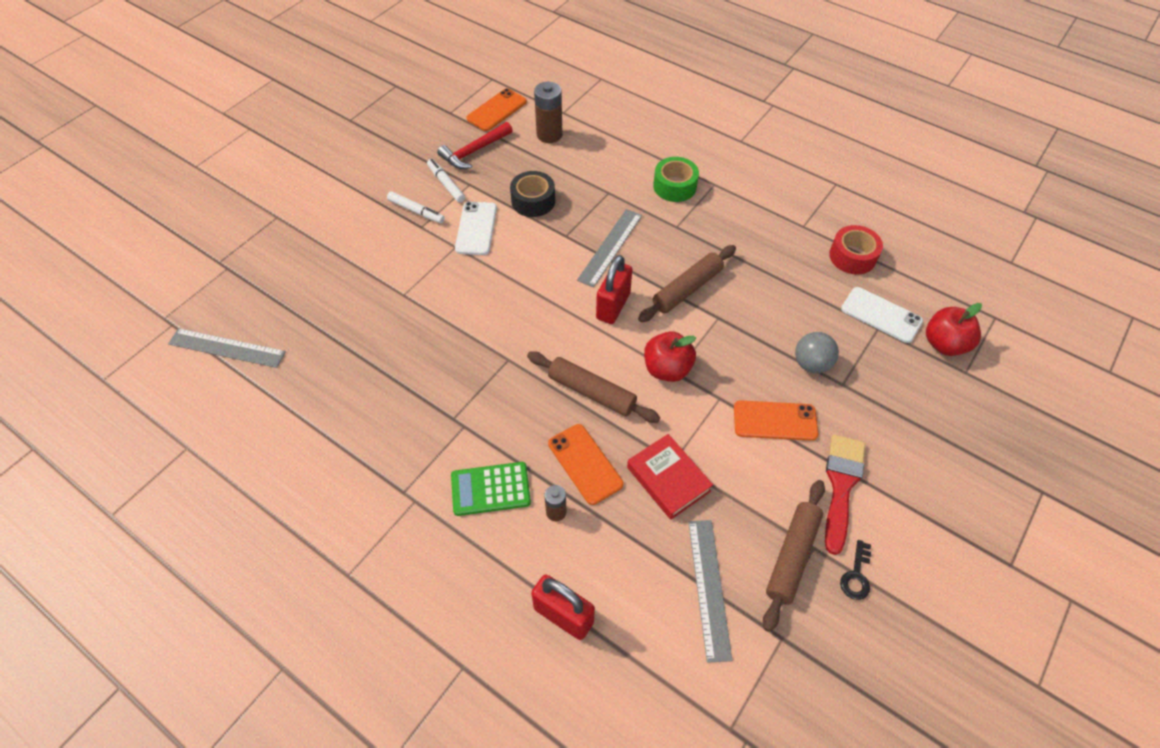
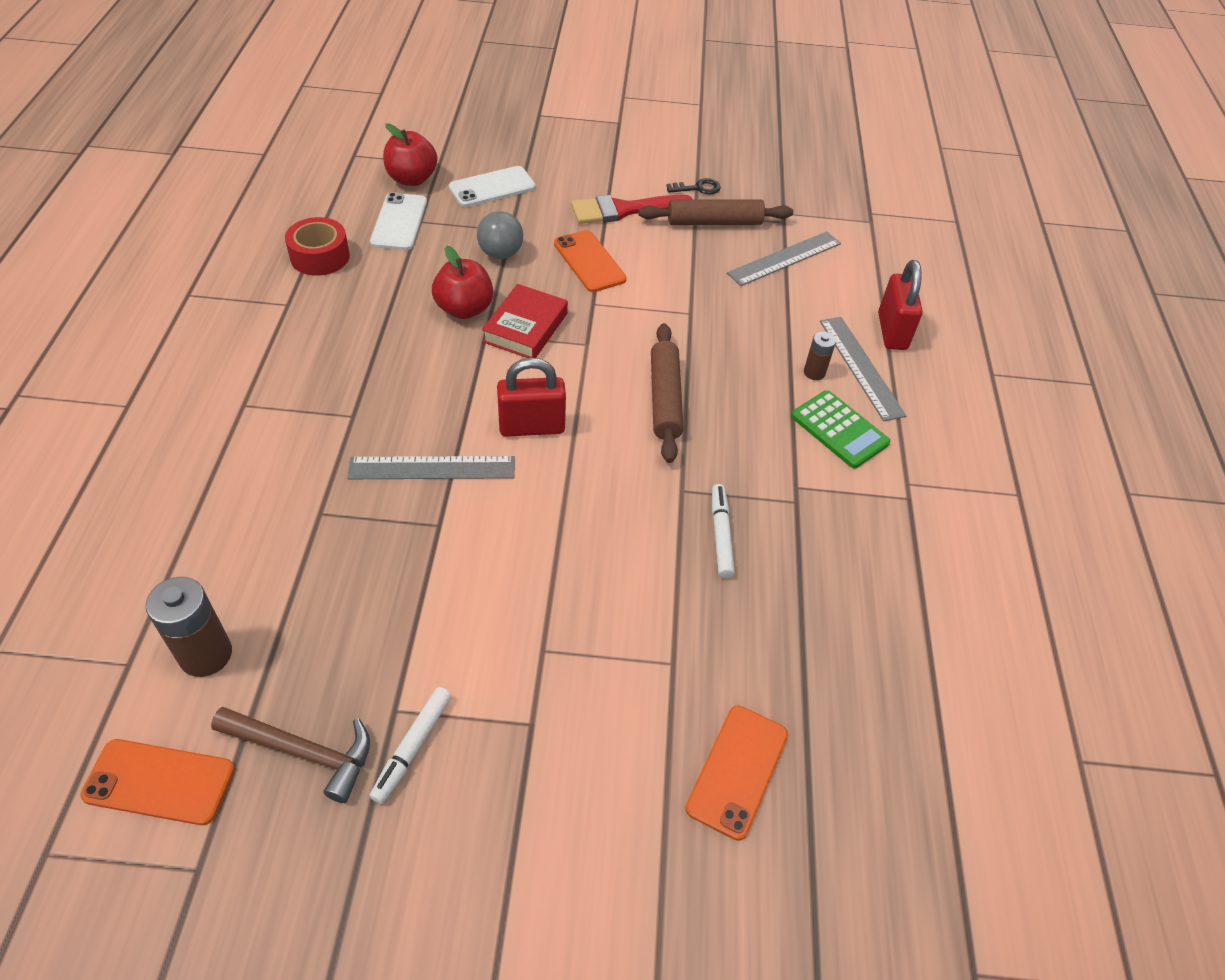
camera: 125 degrees left, 5 degrees down
(226, 348) = (935, 841): grey ruler -> grey ruler (861, 367)
(416, 211) = (502, 754): white marker -> white marker (721, 534)
(474, 151) = (303, 752): red hammer -> brown hammer
(476, 228) = (490, 643): white phone -> white phone (492, 187)
(533, 201) = (388, 598): black tape -> none
(585, 464) = (749, 372): orange phone -> orange phone (737, 771)
(667, 369) = (587, 351): red apple -> red apple (464, 309)
(668, 479) = (712, 310): red book -> red book (525, 327)
(674, 186) = (269, 444): green tape -> none
(687, 289) = (459, 371): brown rolling pin -> none

